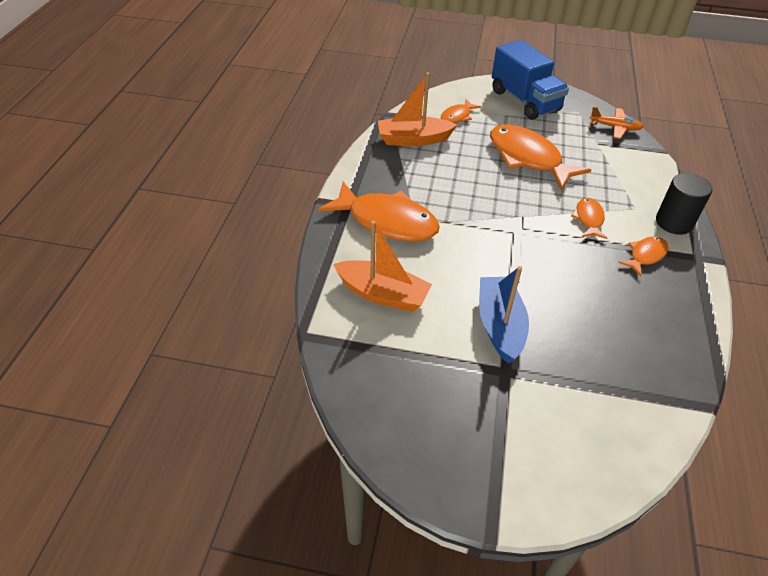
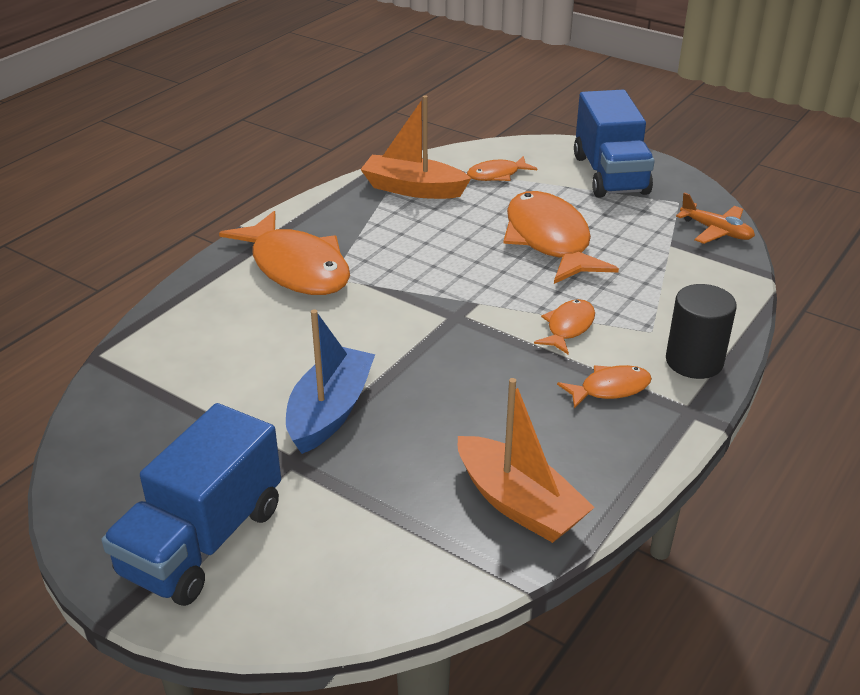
camera: 25 degrees right, 10 degrees down
(382, 294) = (219, 341): orange boat -> orange boat (519, 503)
(501, 452) = (203, 541): none -> blue truck

